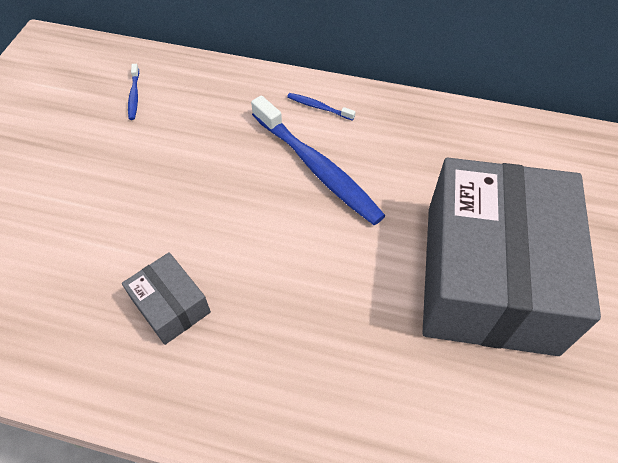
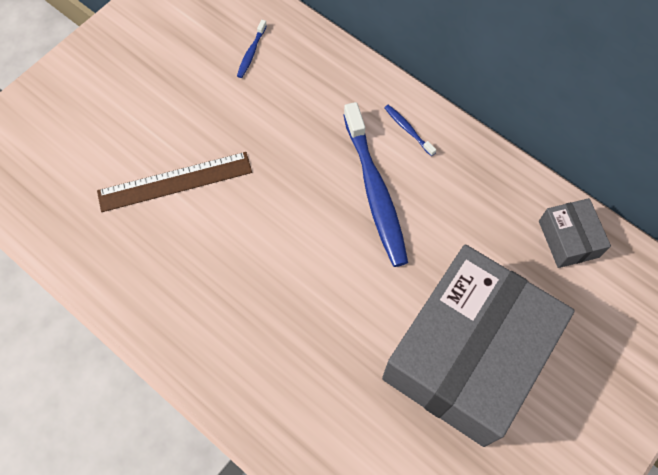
camera: 25 degrees right, 10 degrees up
(105, 236) = (175, 182): none -> brown ruler
(171, 306) = (200, 264): grey box -> grey box (568, 239)

